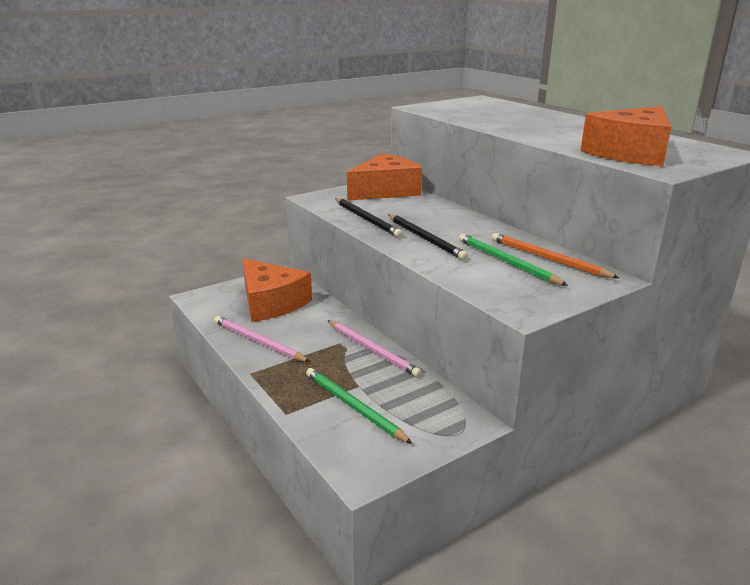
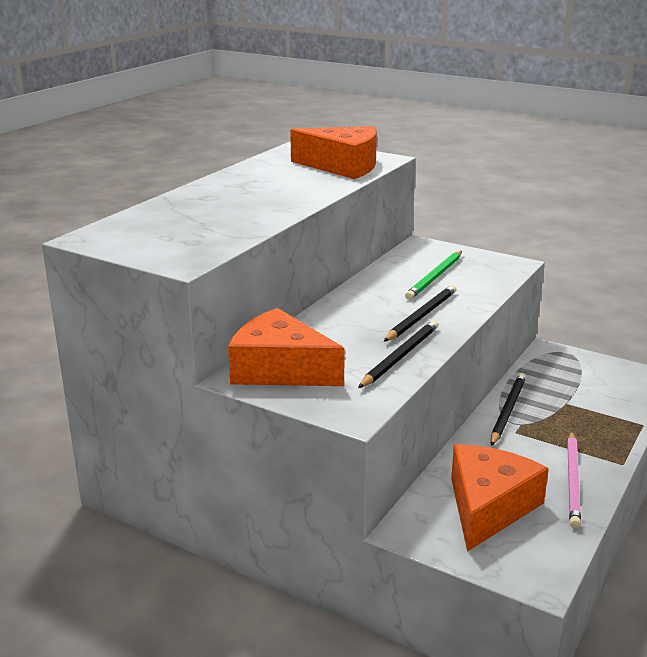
camera: 115 degrees left, 0 degrees up
(353, 406) = (595, 397): green pencil -> none
(372, 350) = (507, 410): pink pencil -> black pencil
(547, 259) = (408, 264): orange pencil -> none

